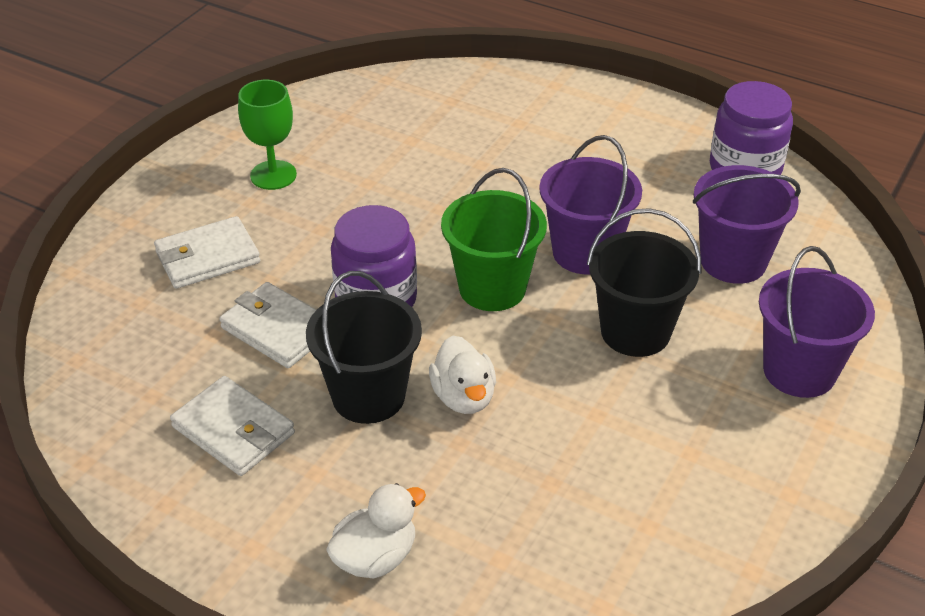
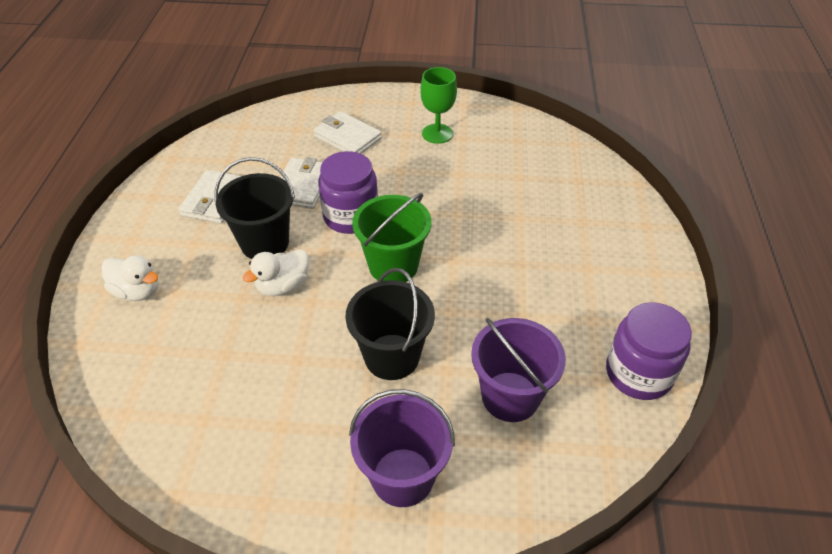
camera: 65 degrees right, 5 degrees up
(585, 252) = (461, 302): purple bucket -> none

